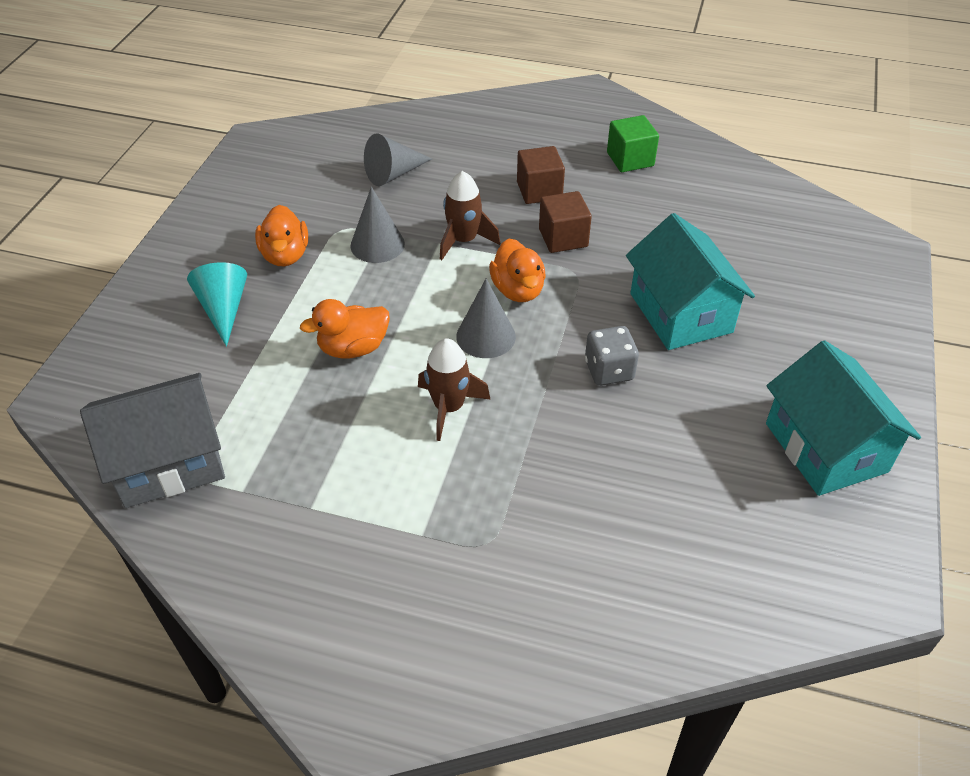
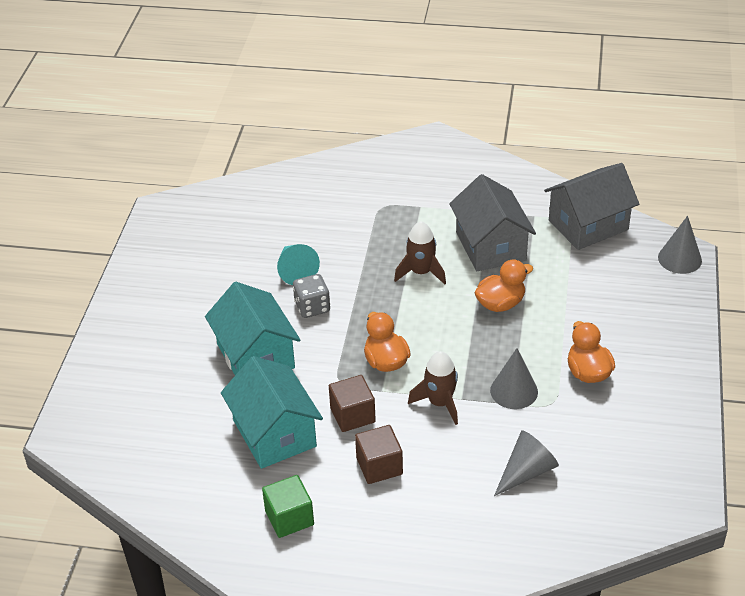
camera: 175 degrees right, 5 degrees down
(223, 309) = (612, 322): turquoise cone -> turquoise cone (295, 271)
(333, 440) = (490, 246): none -> grey house
(486, 336) = (405, 322): grey cone -> grey cone (679, 259)
(825, 447) = (171, 274): turquoise house -> turquoise house (274, 433)

